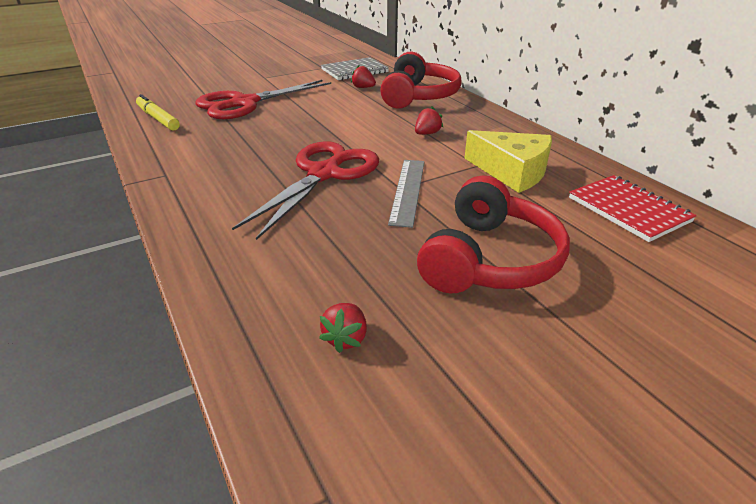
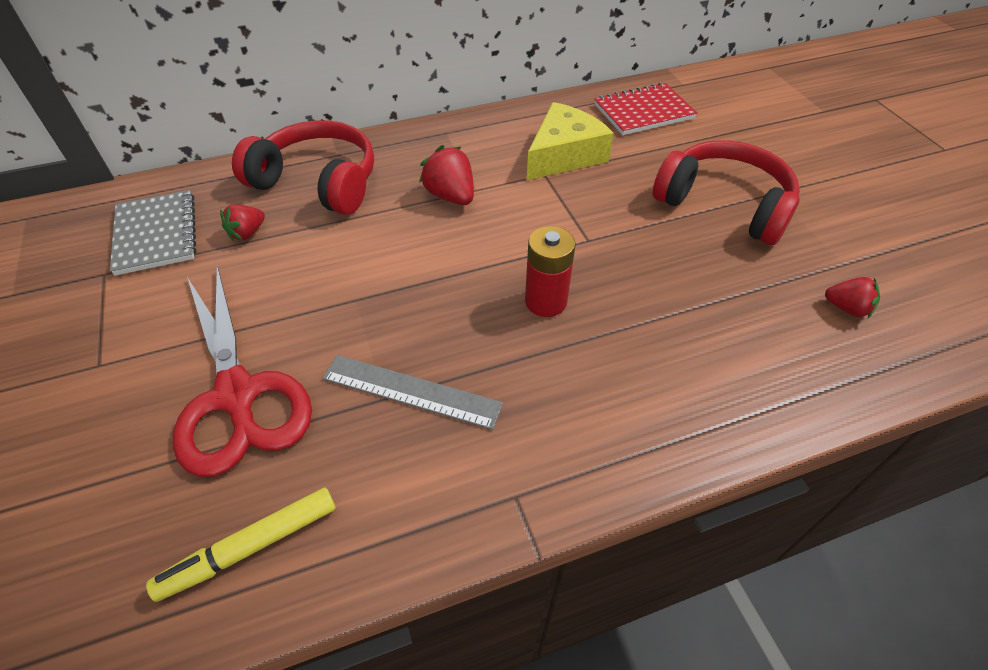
camera: 80 degrees left, 15 degrees up
(324, 174) = (546, 301): red scissors -> red battery
(407, 191) = (597, 235): grey ruler -> grey ruler (411, 391)
(427, 133) = (451, 196): red strawberry -> red strawberry, size x1.53

